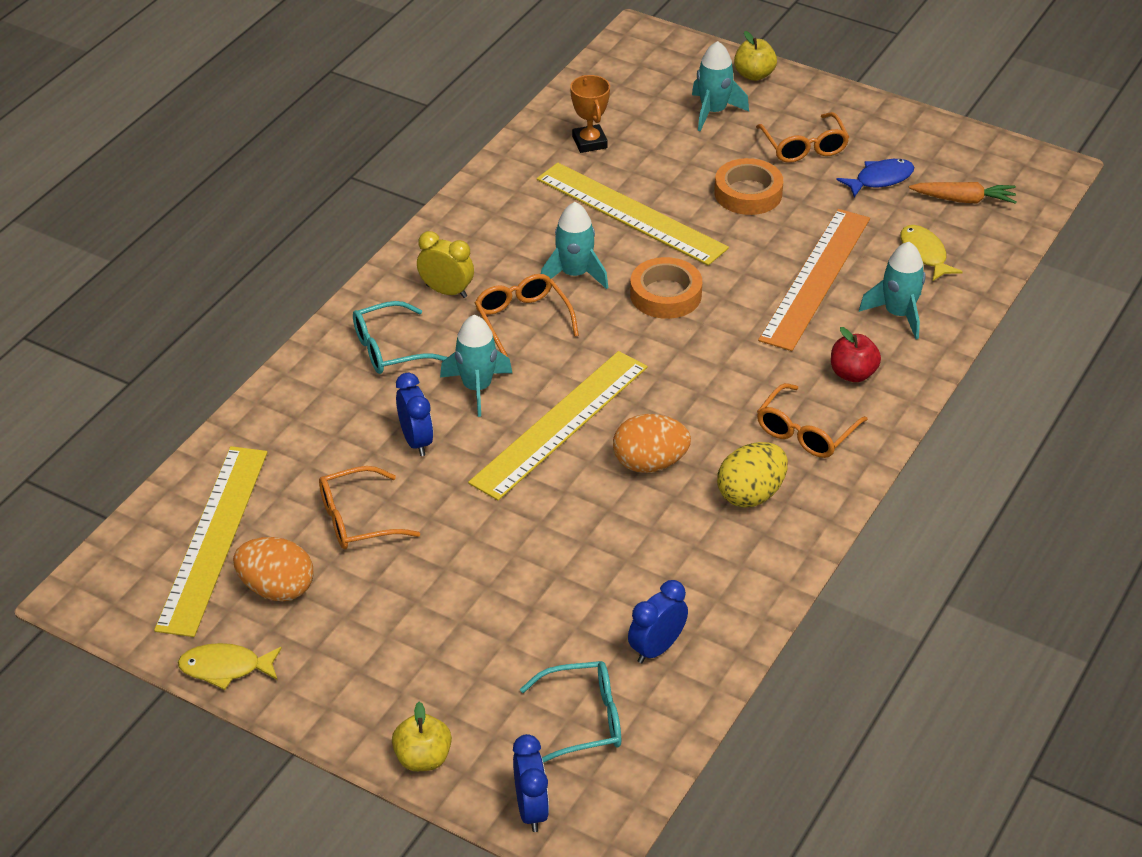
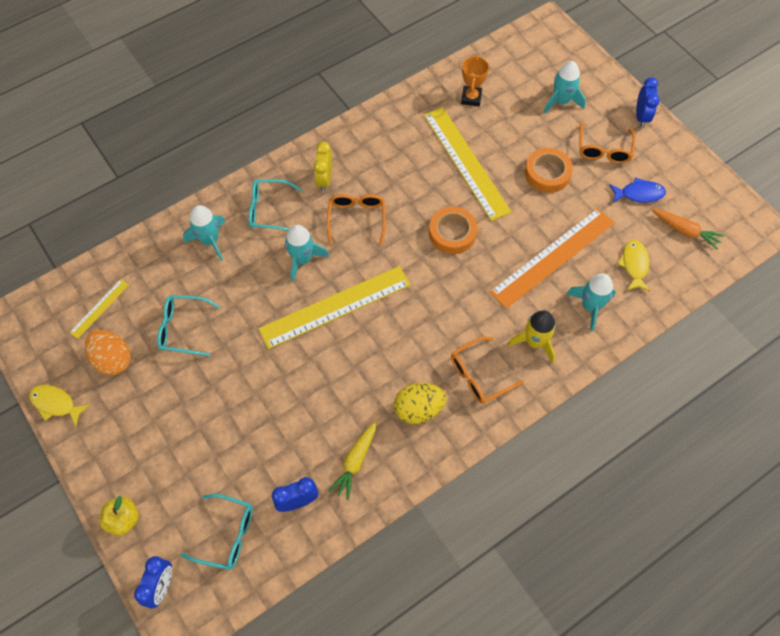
camera: 25 degrees right, 20 degrees up
(213, 538) = (99, 308): yellow ruler -> yellow ruler, size x0.47
(358, 519) = (183, 329): orange glasses -> turquoise glasses
(416, 441) = (246, 285): blue clock -> blue clock (641, 117)
(446, 291) = (324, 180): yellow clock -> yellow clock turned 135 degrees counterclockwise
(574, 274) = (406, 196): turquoise rocket -> turquoise rocket (210, 240)
(650, 463) = (371, 359): orange egg -> none
(705, 579) = (355, 462): none -> yellow carrot
(754, 75) = (603, 81): yellow apple -> none
(853, 374) = (534, 342): red apple -> yellow rocket

